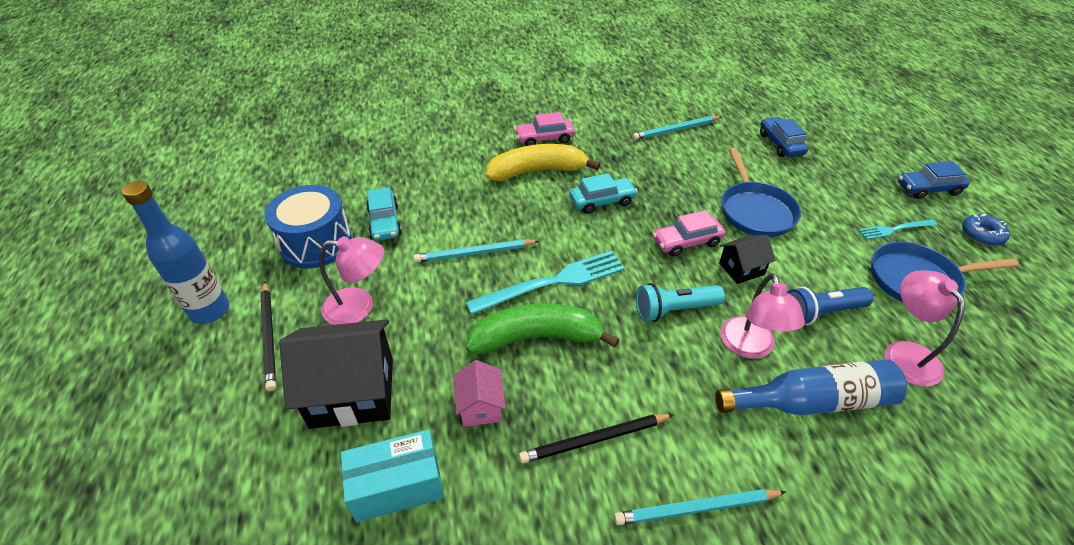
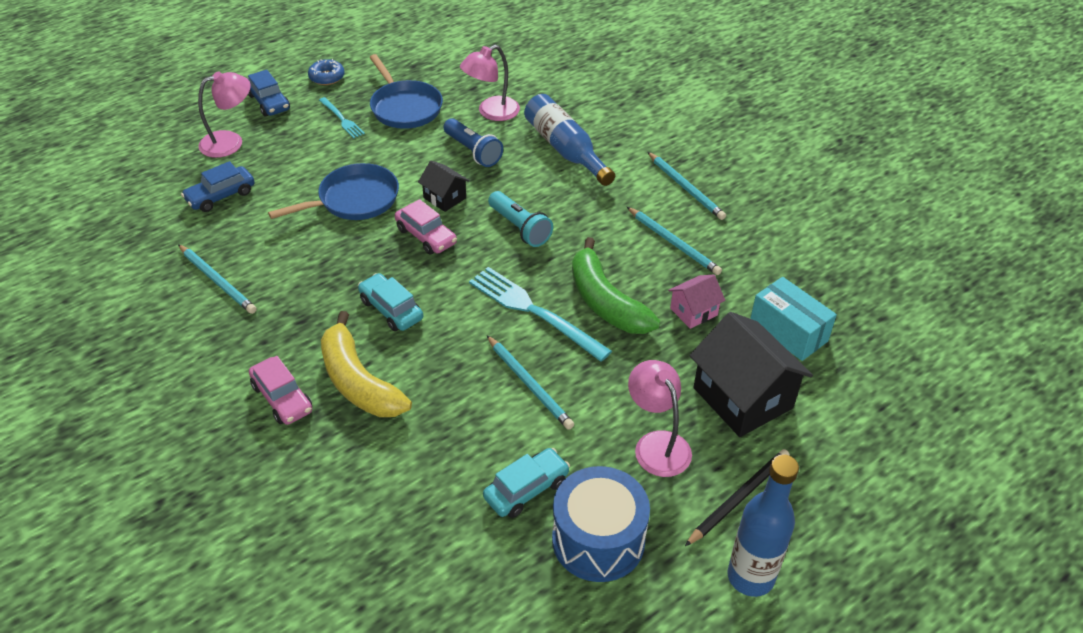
camera: 115 degrees left, 0 degrees up
(594, 440) = (673, 243): black pencil -> turquoise pencil
(750, 347) = (534, 182): pink lamp -> pink lamp (230, 142)

